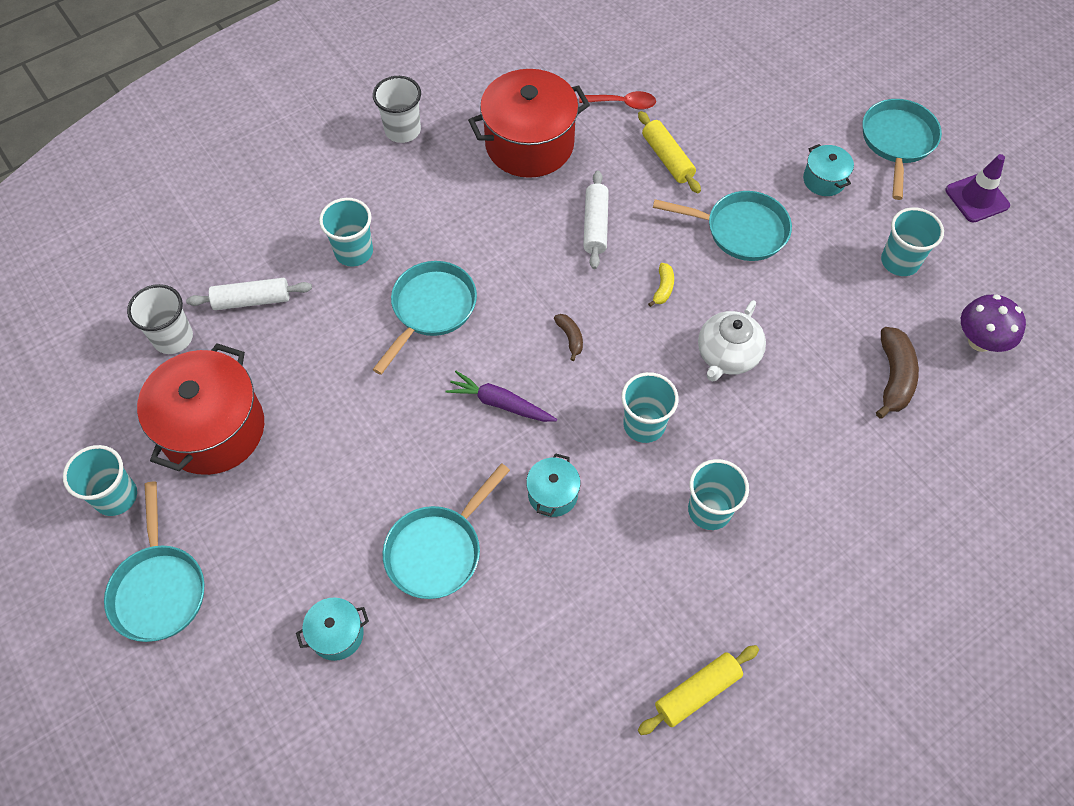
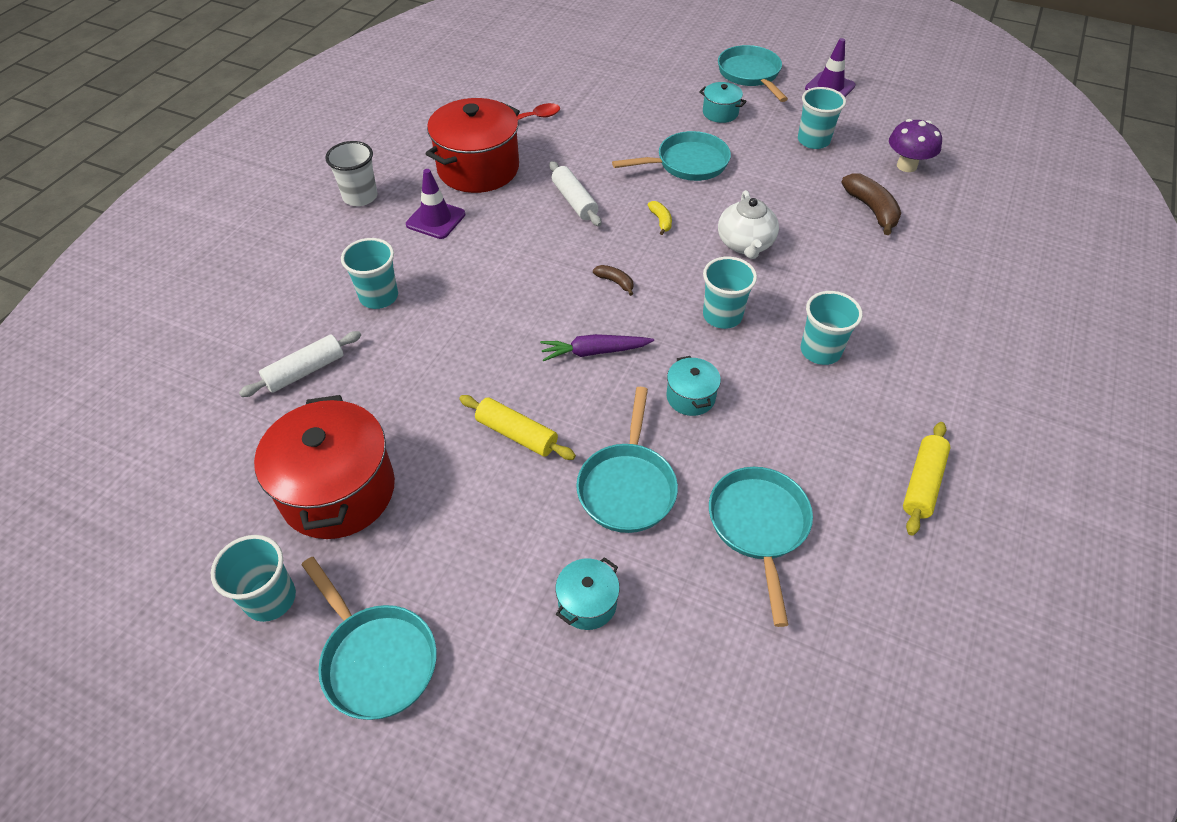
camera: 30 degrees left, 10 degrees down
(173, 338) = (242, 434): white cup -> none
(431, 309) = (481, 310): turquoise pan -> turquoise pan (759, 526)
(453, 188) = (436, 219): none -> purple traffic cone
(667, 158) = (595, 139): yellow rolling pin -> yellow rolling pin (517, 434)

